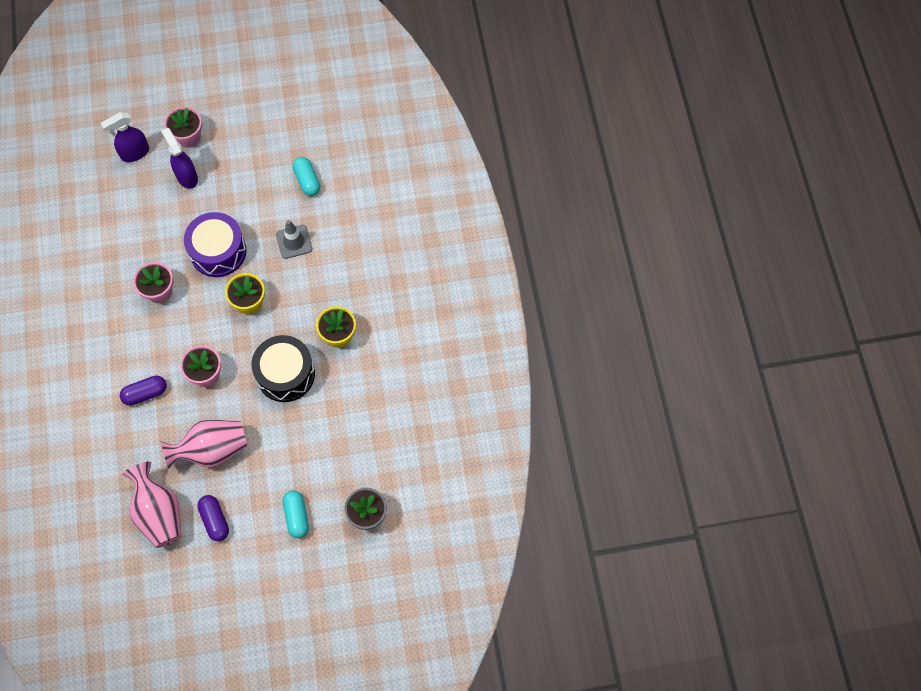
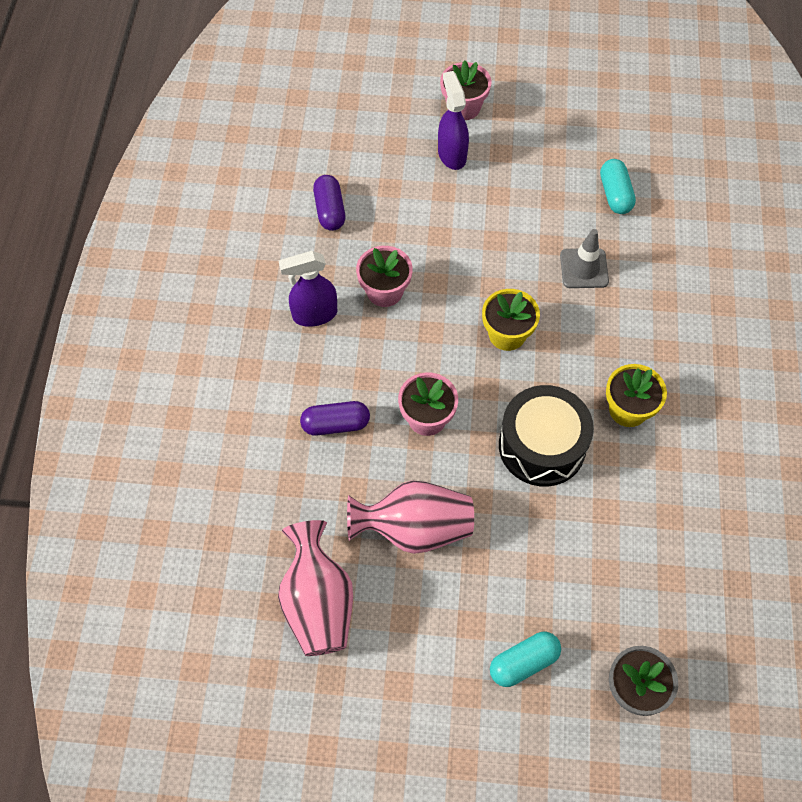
camera: 15 degrees right, 5 degrees down
(134, 153) = (389, 112): purple spray bottle -> purple spray bottle (314, 315)
(215, 520) = (398, 635): purple capsule -> purple capsule (330, 210)
(218, 251) = (476, 258): purple drum -> none
(297, 516) = (523, 663): turquoise capsule -> turquoise capsule turned 60 degrees clockwise

